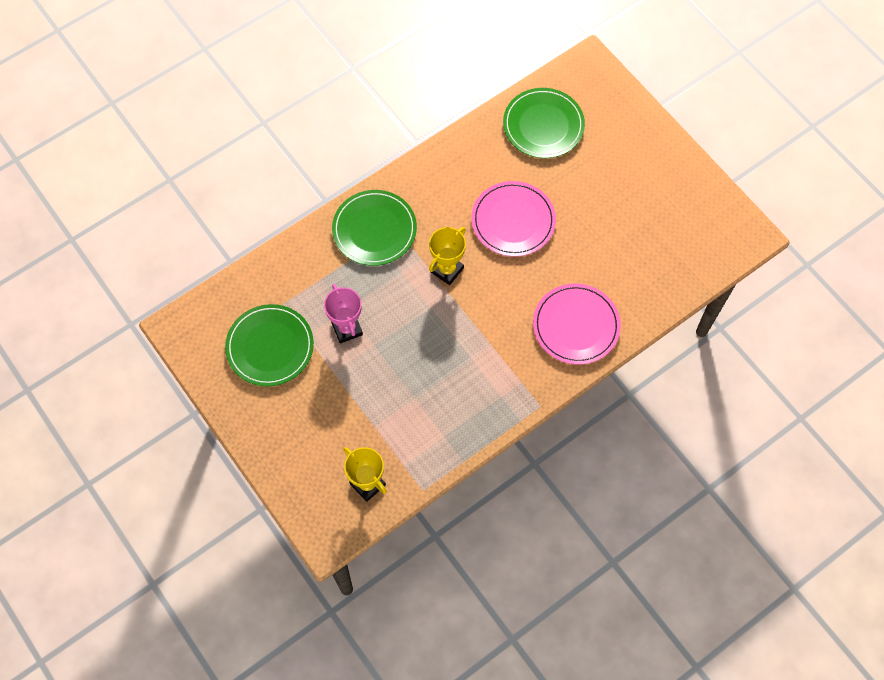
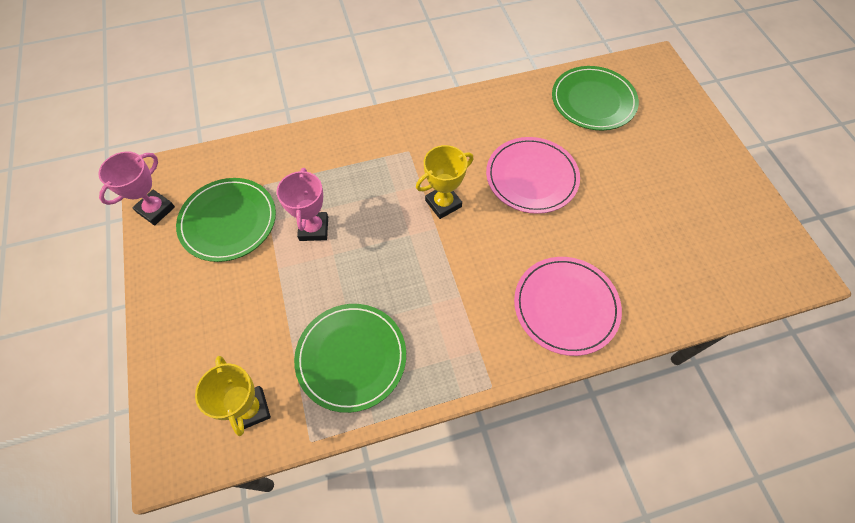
camera: 20 degrees right, 5 degrees down
(200, 358) = (156, 209): none -> pink trophy
(374, 229) = (386, 144): green plate -> green plate (351, 357)

